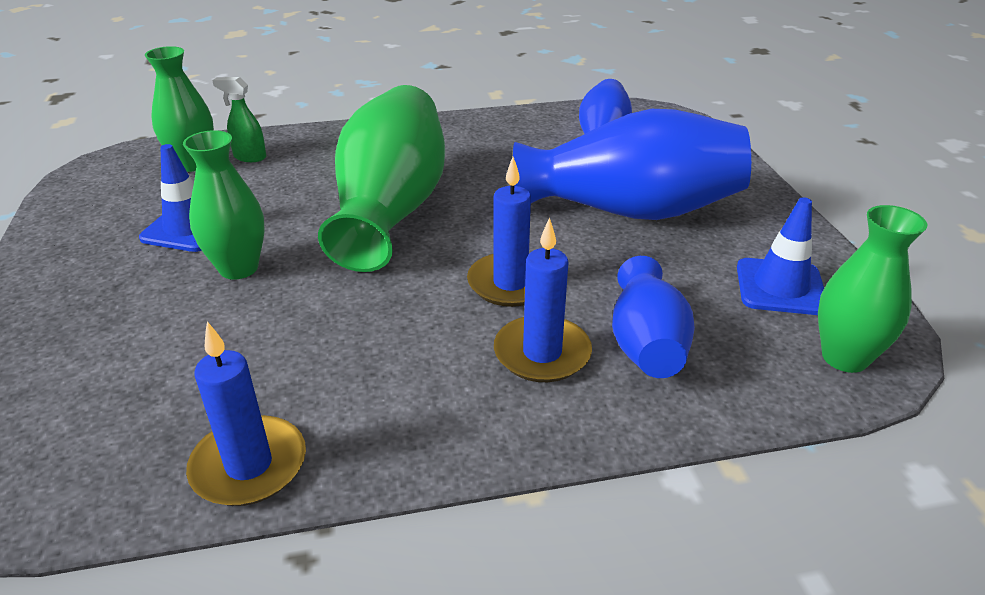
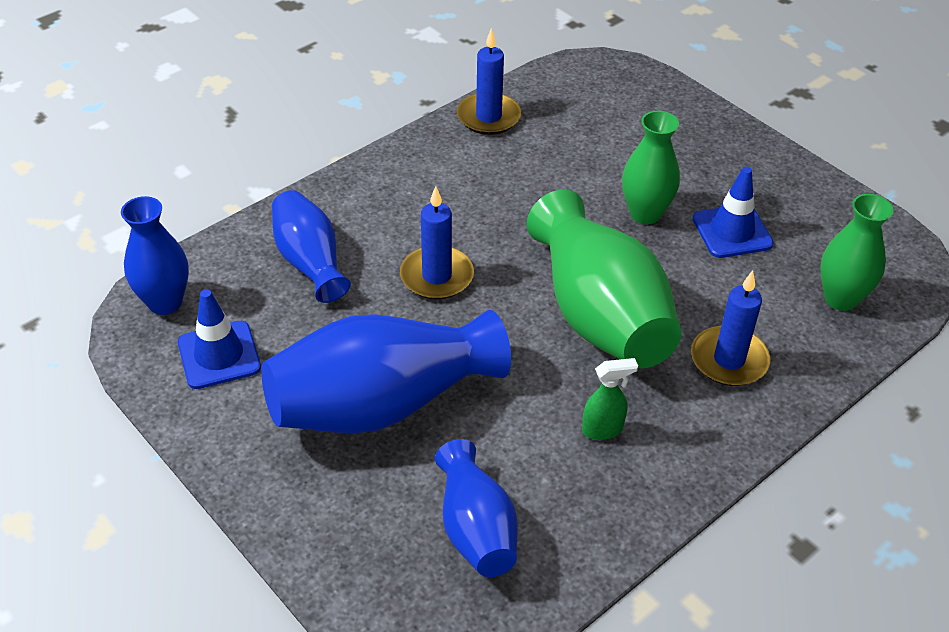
camera: 150 degrees right, 10 degrees up
(249, 157) = (807, 329): green spray bottle -> green spray bottle (603, 429)
(542, 353) = (377, 229): blue candle -> blue candle (729, 360)
(844, 357) = (165, 302): green vase -> blue vase

